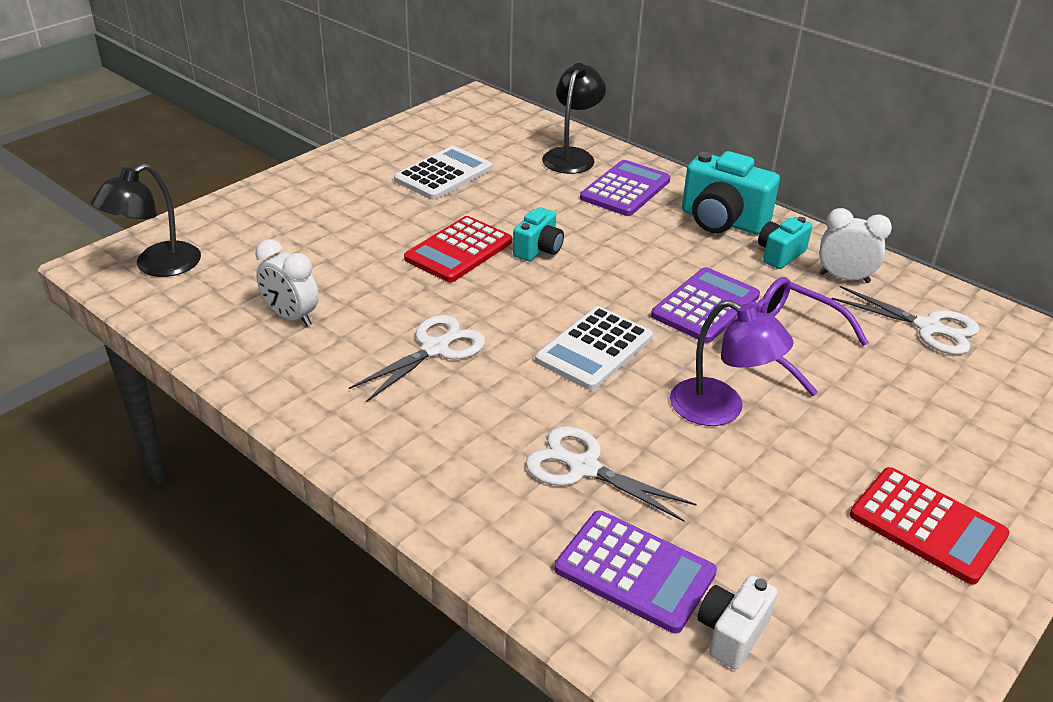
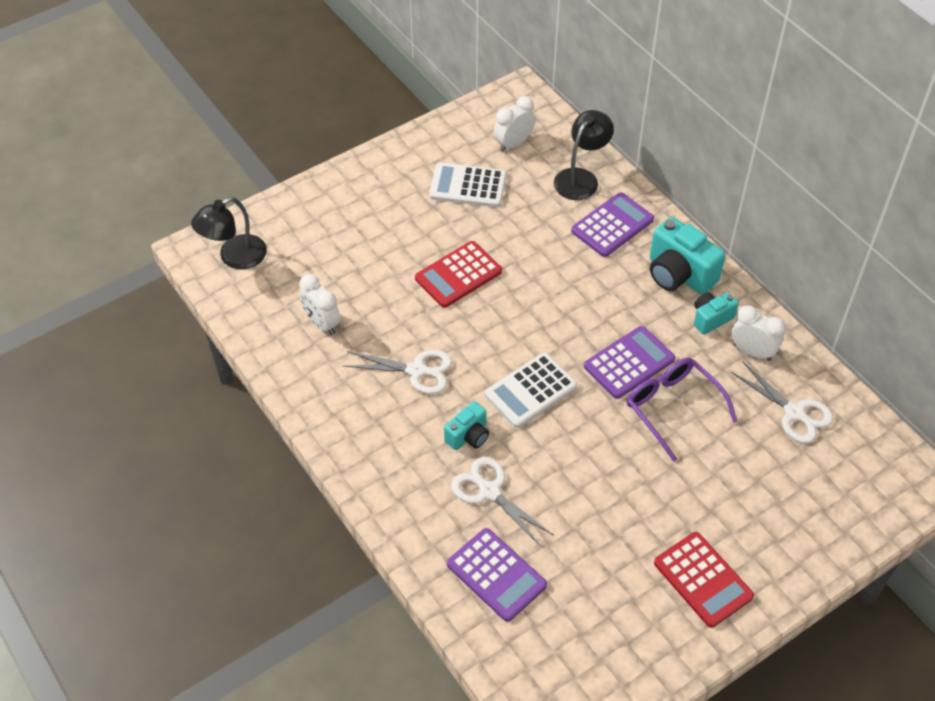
camera: 15 degrees right, 15 degrees up
(435, 348) = (417, 371): white scissors -> white scissors turned 45 degrees clockwise
(443, 174) = (468, 186): white calculator -> white calculator turned 135 degrees counterclockwise
(484, 137) = (513, 144): none -> white clock
(538, 249) = (520, 283): turquoise camera -> turquoise camera (468, 436)
(720, 409) = (602, 460): purple lamp -> none
(732, 633) = (540, 628): white camera -> none

